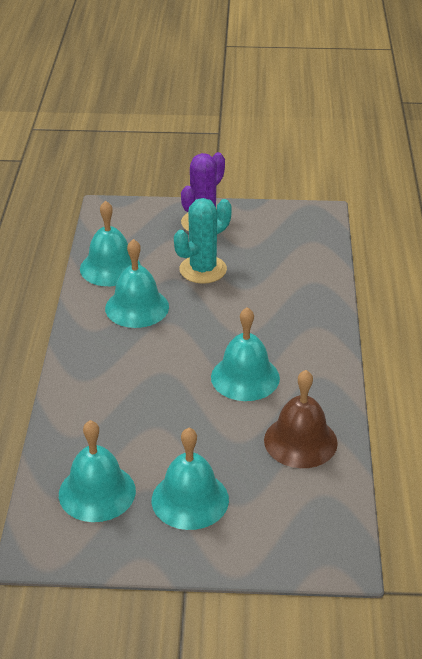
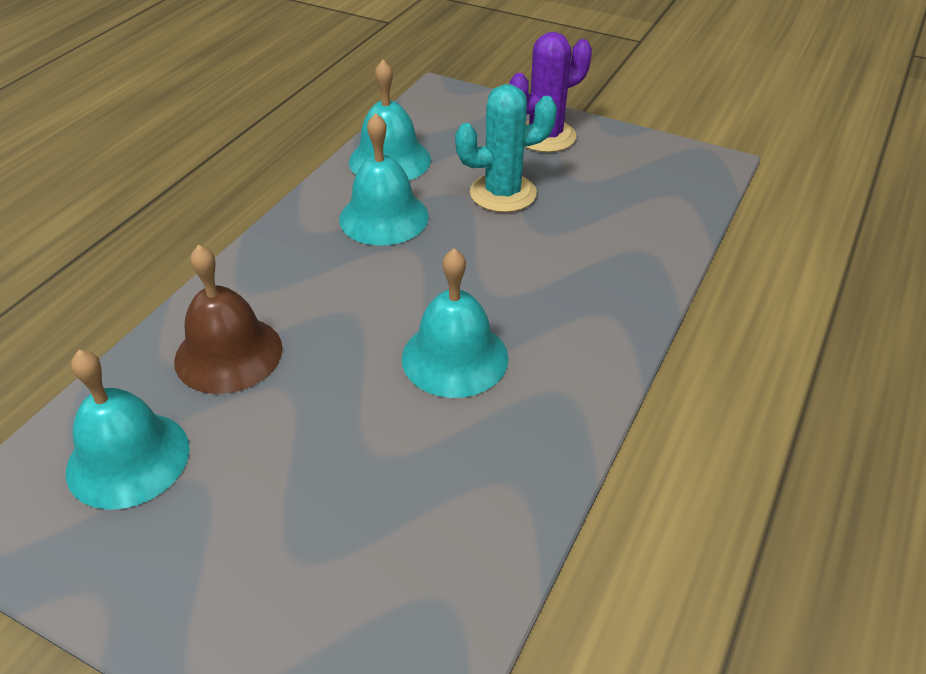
camera: 25 degrees right, 5 degrees up
(190, 499) = (238, 523): turquoise bell -> none
(300, 441) = (467, 488): brown bell -> brown bell (228, 354)

